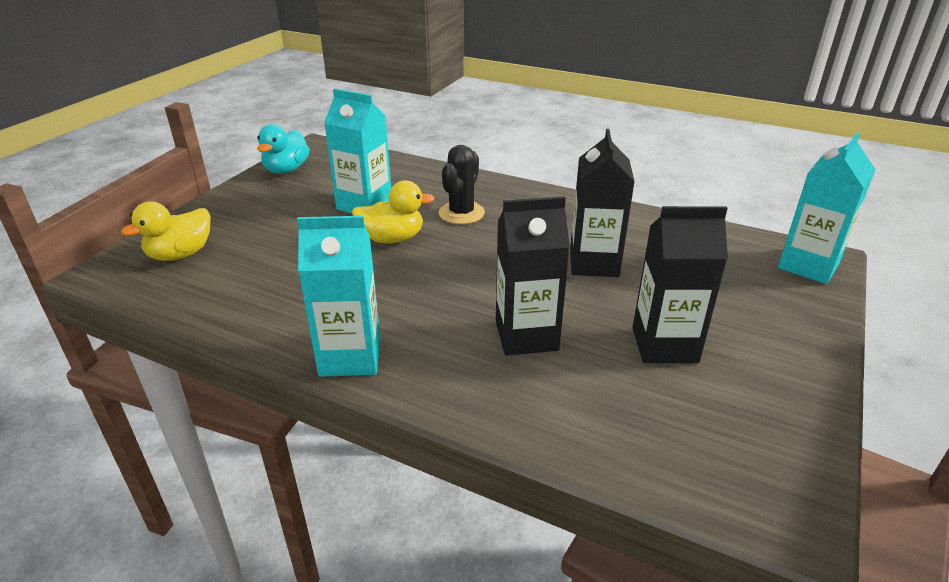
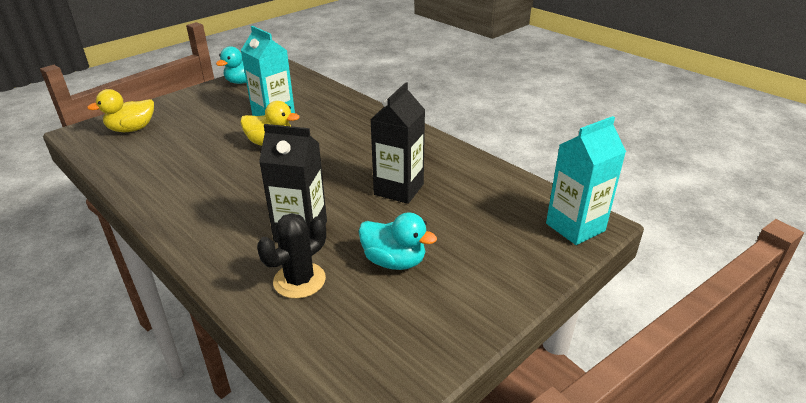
camera: 20 degrees right, 0 degrees up
(350, 357) = (175, 218): turquoise carton -> none
(461, 213) = (335, 133): black cactus -> black cactus (299, 280)
(664, 345) = (394, 261): black carton -> turquoise duck

